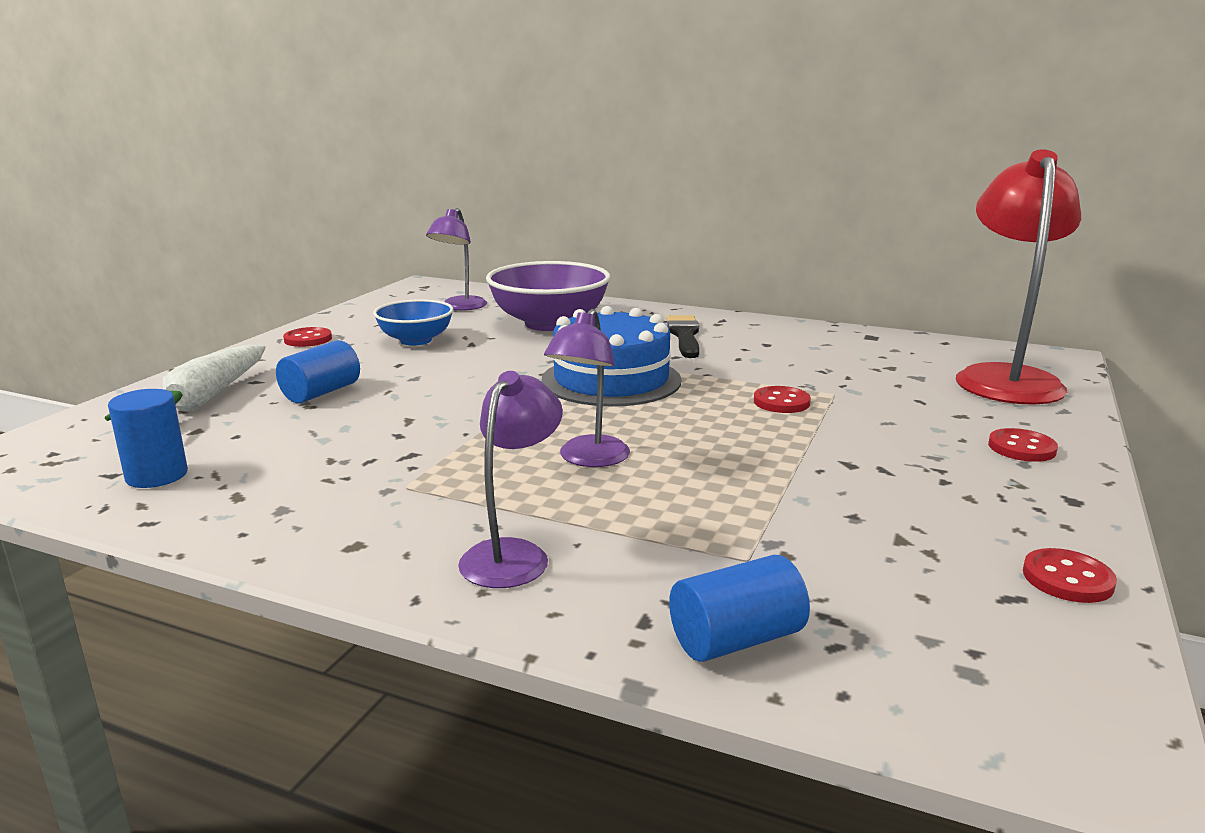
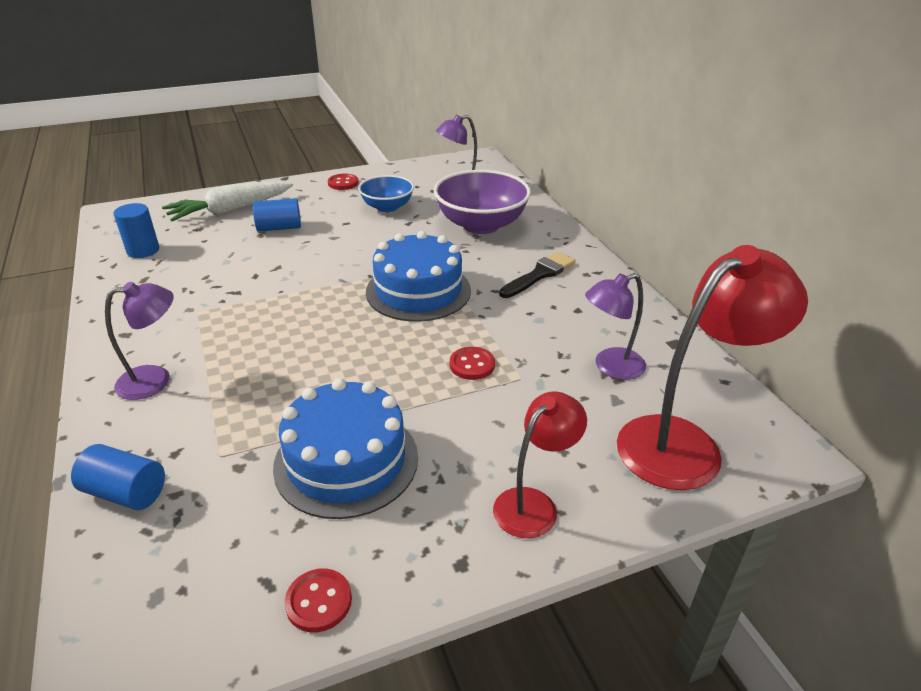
camera: 45 degrees right, 15 degrees up
(588, 459) = (292, 343): purple lamp -> purple lamp (610, 367)
(854, 499) = (346, 461): none -> blue cake
(1021, 448) = (534, 504): red button -> red lamp

